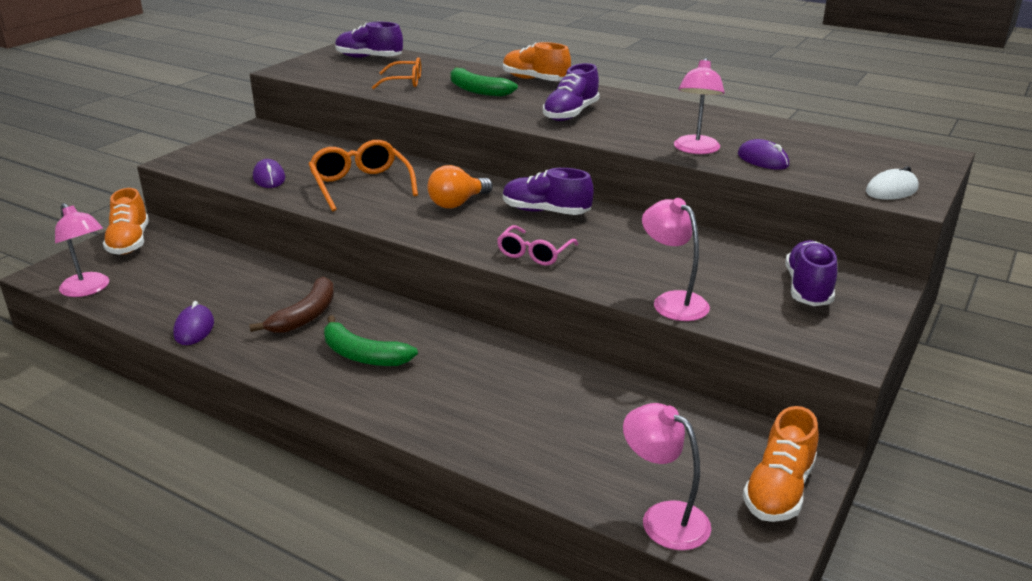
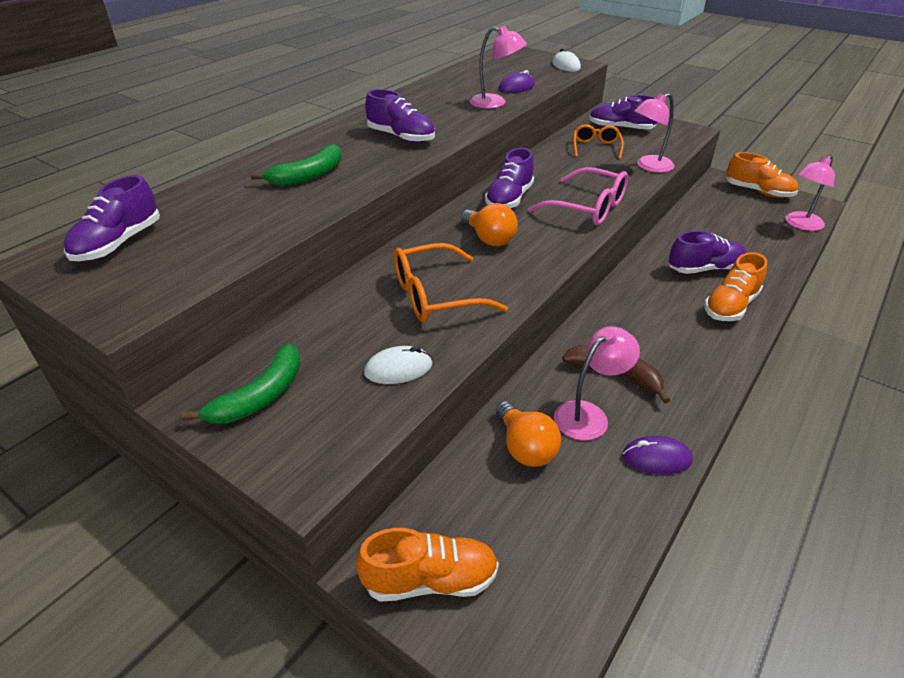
camera: 85 degrees left, 10 degrees up
(89, 289) = (578, 597): pink lamp -> pink lamp (589, 414)
(227, 272) = (525, 447): none -> orange light bulb
(269, 178) = (398, 369): purple mouse -> white mouse
(363, 355) = (674, 335): green banana -> green banana (260, 396)
(404, 82) = (250, 216): orange glasses -> orange glasses (596, 147)
(503, 393) = (704, 269): none -> purple shoe
(534, 254) = (588, 208): pink glasses -> pink glasses, size x1.56
(535, 80) = (290, 147): orange shoe -> orange shoe (730, 306)

